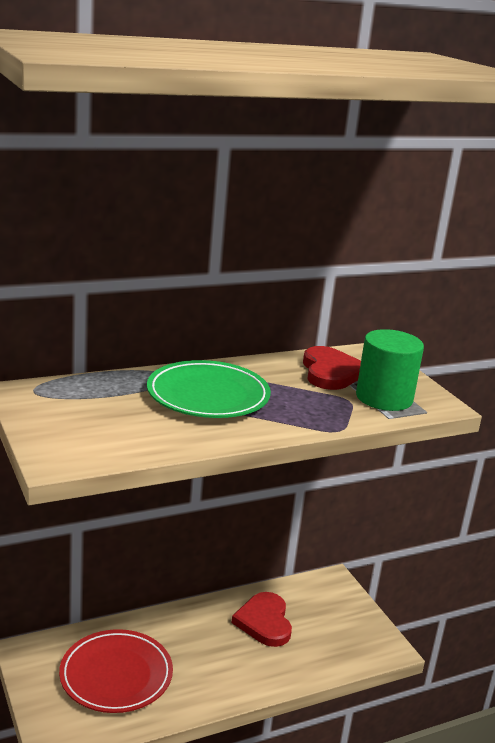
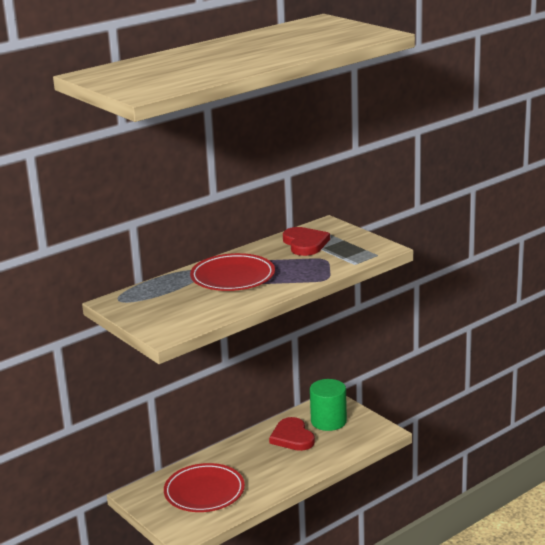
camera: 10 degrees left, 0 degrees up
(208, 395) = (233, 277): green plate -> red plate
(384, 398) = (347, 252): green cylinder -> green cylinder (328, 421)

